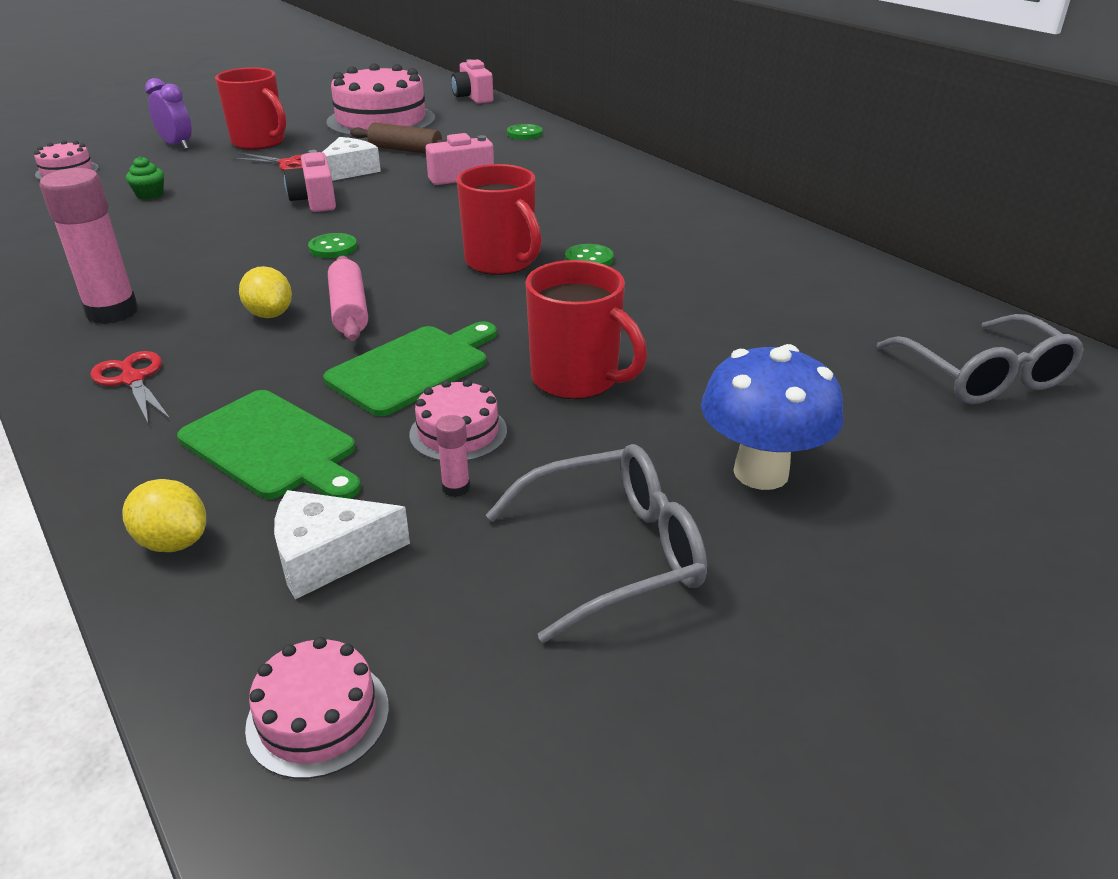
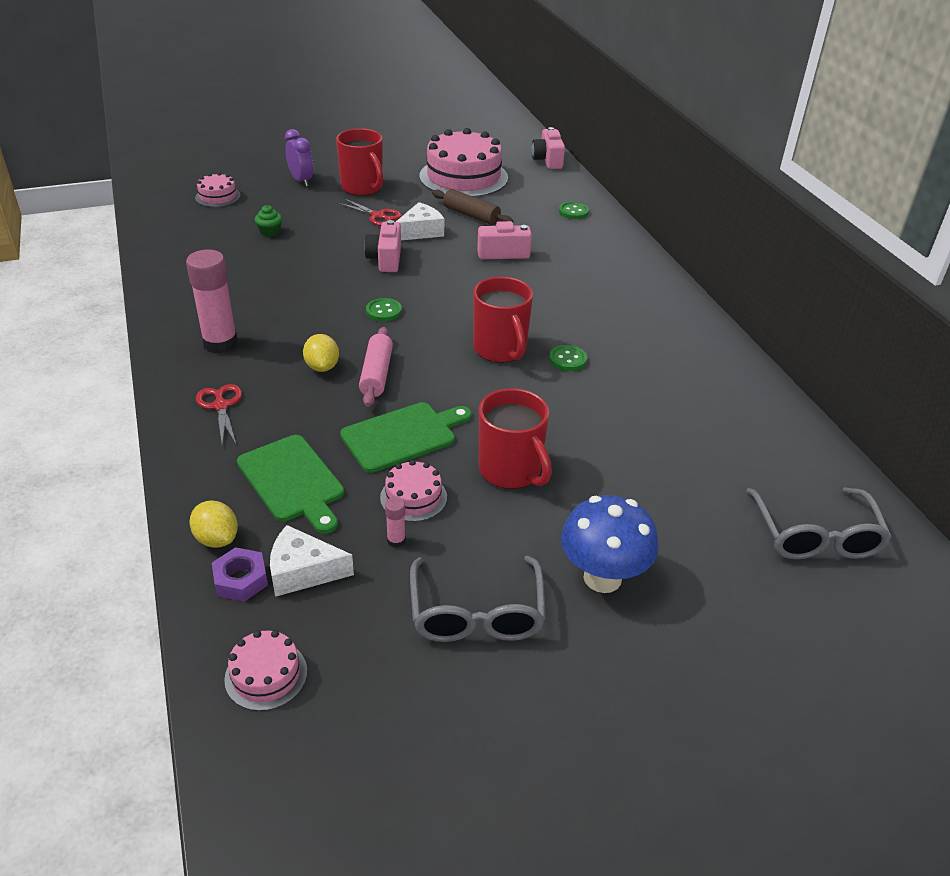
camera: 15 degrees right, 5 degrees up
(230, 588) = (241, 579): none -> purple nut
(614, 552) = (476, 613): grey glasses -> grey glasses turned 90 degrees clockwise

